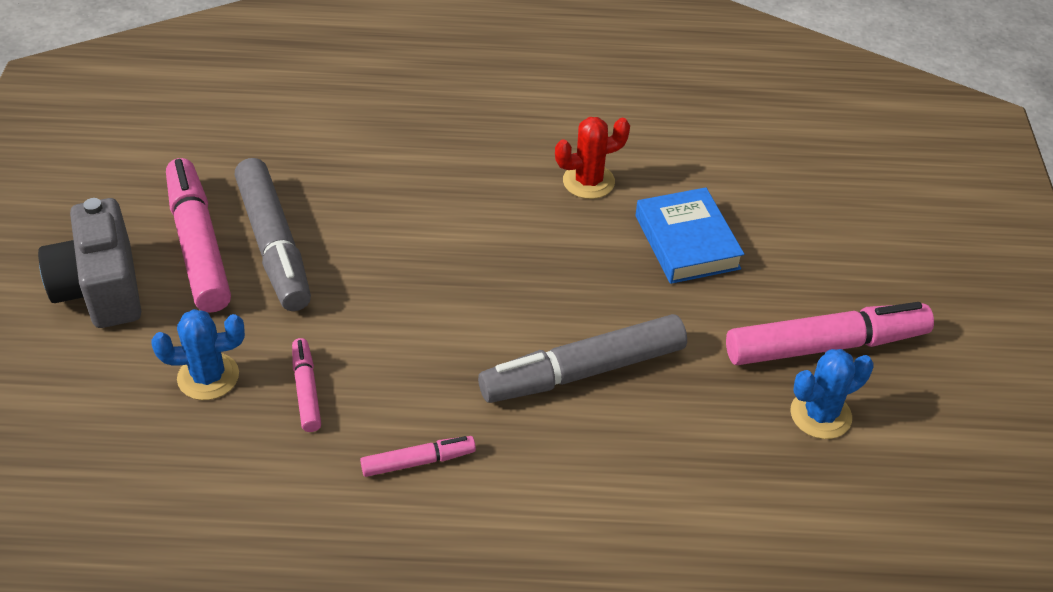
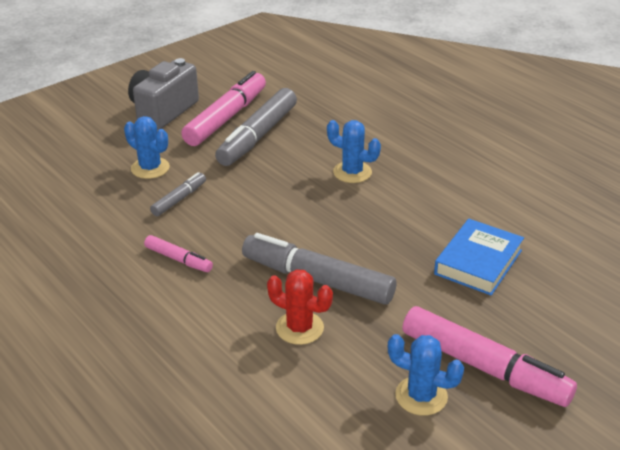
camera: 50 degrees right, 10 degrees down
(306, 391) = (179, 199): pink marker -> grey marker
(441, 221) = (352, 172): none -> blue cactus
(588, 181) = (464, 201): red cactus -> red cactus (299, 328)

